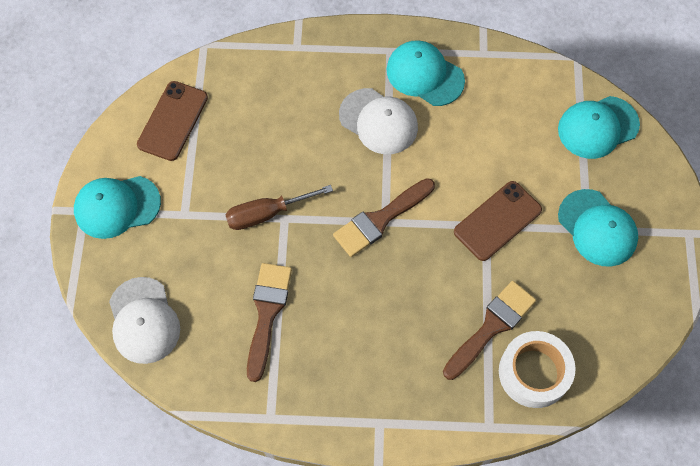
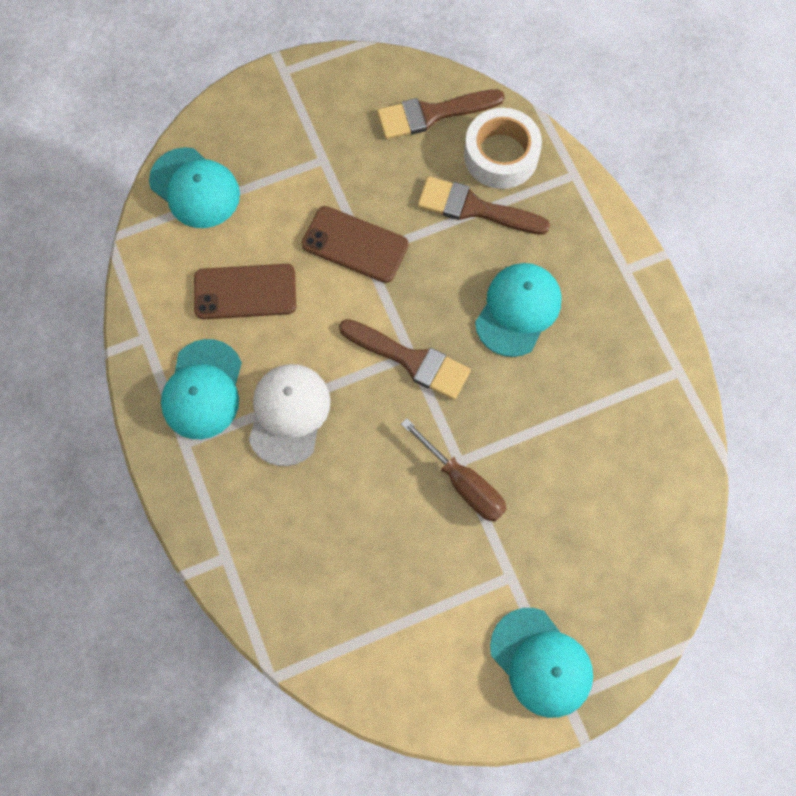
camera: 115 degrees left, 5 degrees up
(144, 320) = (654, 553): white cap -> none
(173, 121) = (398, 658): brown phone -> brown phone (245, 292)
(267, 313) = (576, 426): brown brush -> brown brush (432, 114)
(597, 228) = (317, 151): turquoise cap -> turquoise cap (518, 310)

